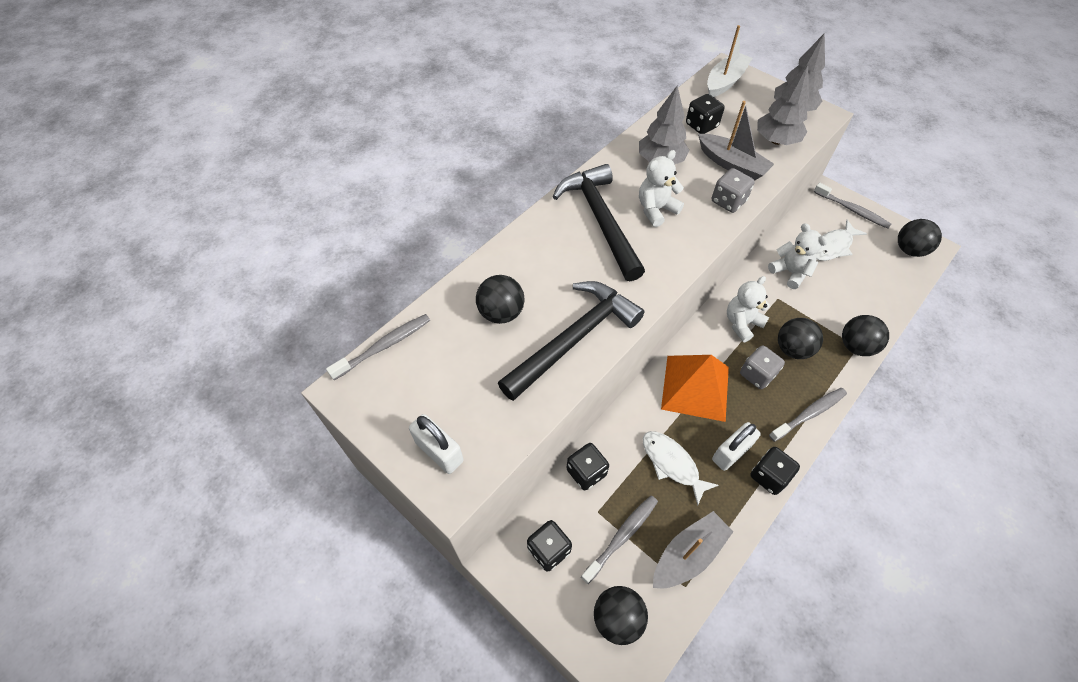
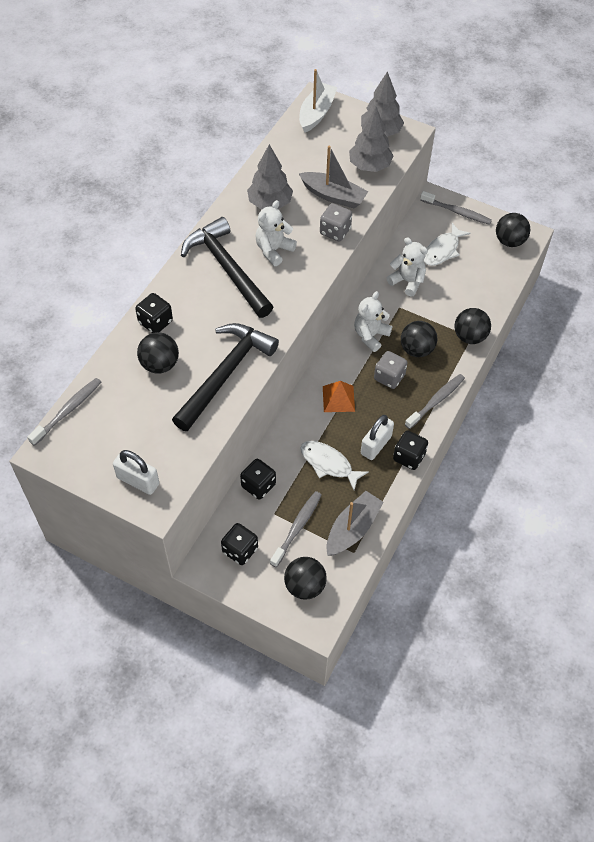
camera: 15 degrees left, 0 degrees up
(695, 387) = (338, 398): orange pyramid -> orange pyramid, size x0.56
(701, 125) = (301, 162): black dice -> black dice (155, 322)

